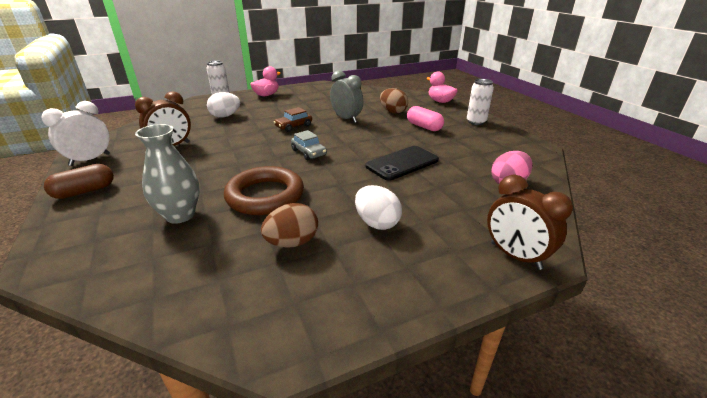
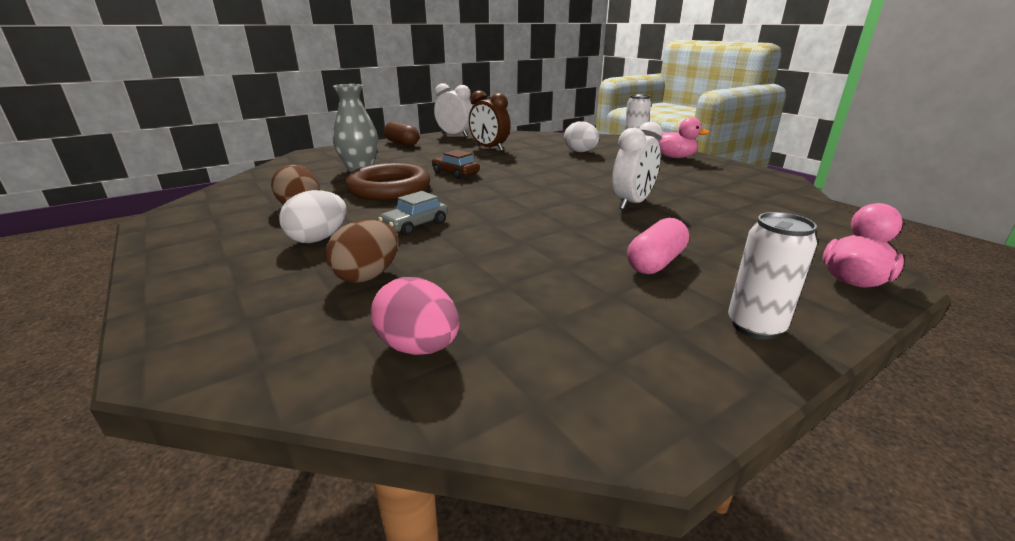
camera: 80 degrees right, 5 degrees down
(293, 126) = (575, 180): brown car -> brown car (455, 173)
(309, 152) = (497, 194): grey car -> grey car (415, 225)
(346, 119) = (632, 203): grey clock -> white clock
(393, 112) = (708, 233): brown egg -> brown egg (367, 276)
(402, 163) = (482, 247): black phone -> none
(515, 256) = (191, 331): brown clock -> none

